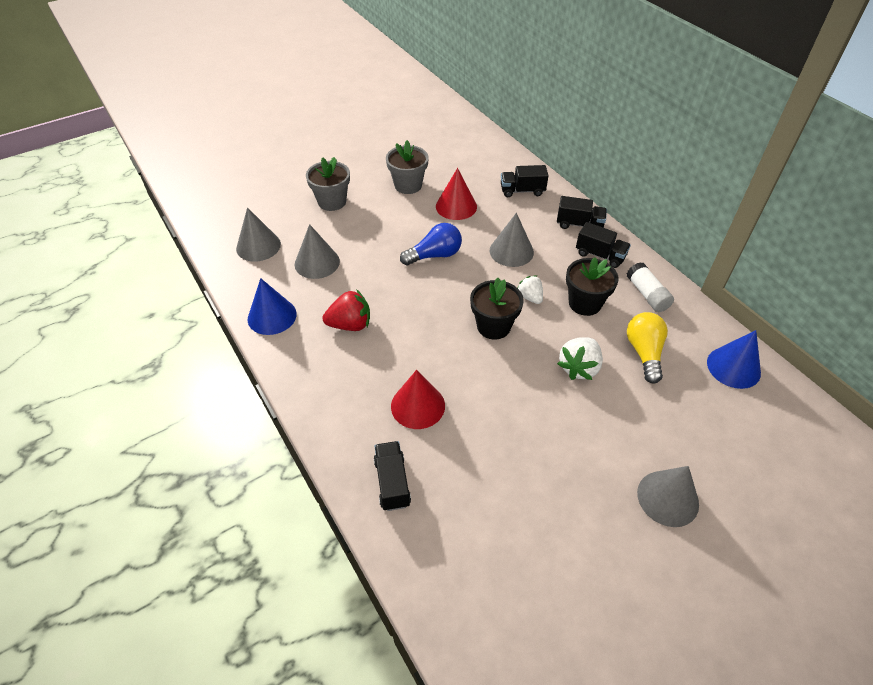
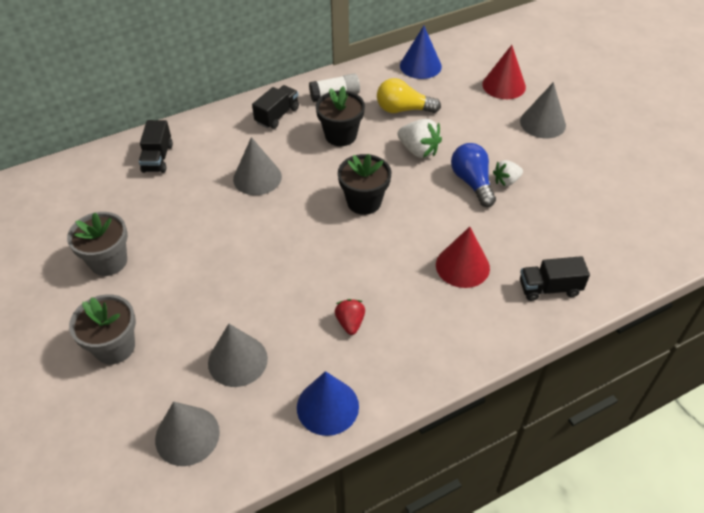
camera: 85 degrees left, 0 degrees up
(350, 325) = (350, 323): red strawberry -> red strawberry, size x0.65
(434, 255) = (249, 242): blue light bulb -> blue light bulb (472, 182)
(456, 206) = (167, 217): red cone -> red cone (504, 85)
(530, 297) = (327, 171): white strawberry -> white strawberry (506, 181)
(579, 224) = (228, 123): black truck -> none

